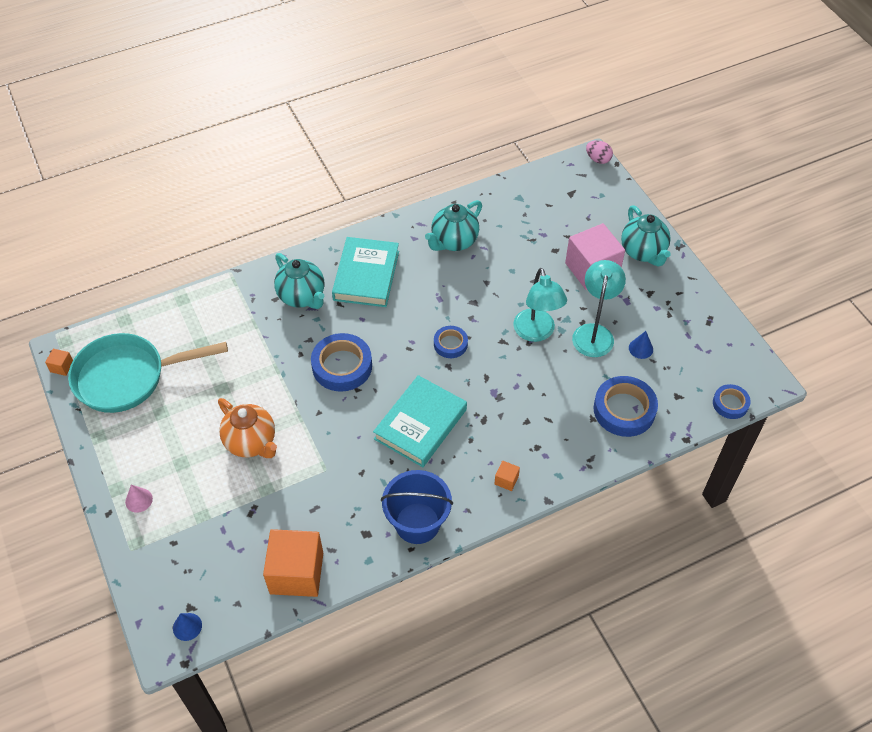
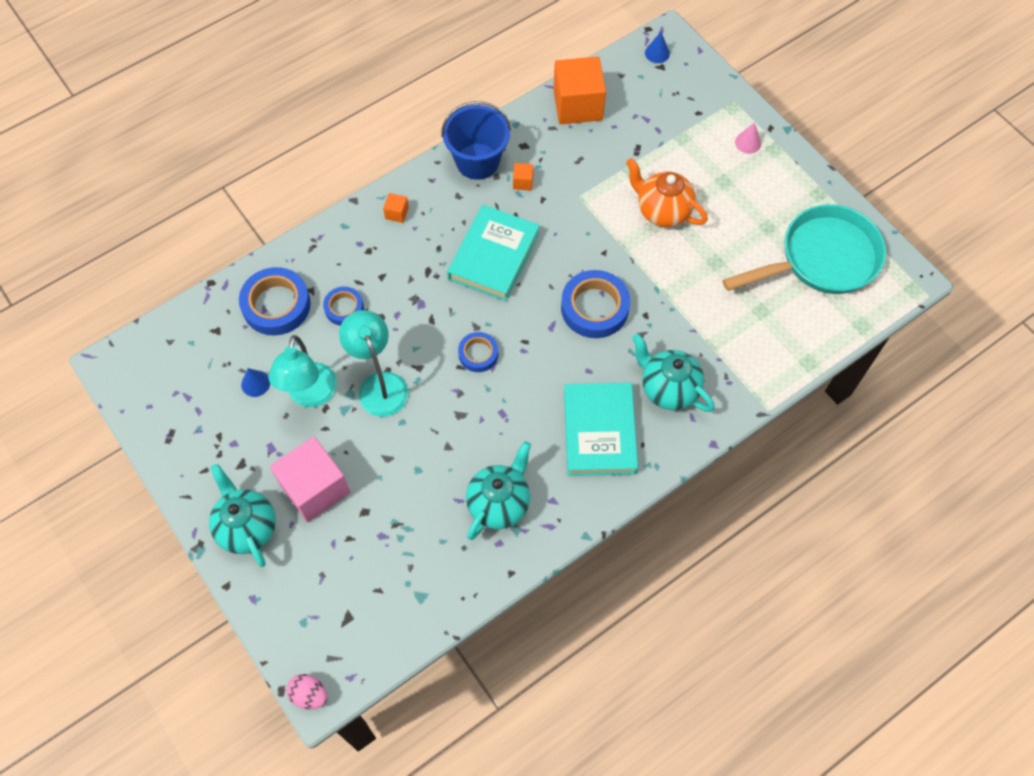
camera: 170 degrees right, 10 degrees up
(62, 367) = (898, 259): orange cube -> orange cube (523, 182)
(730, 404) = (158, 330): blue tape -> blue tape (344, 308)

